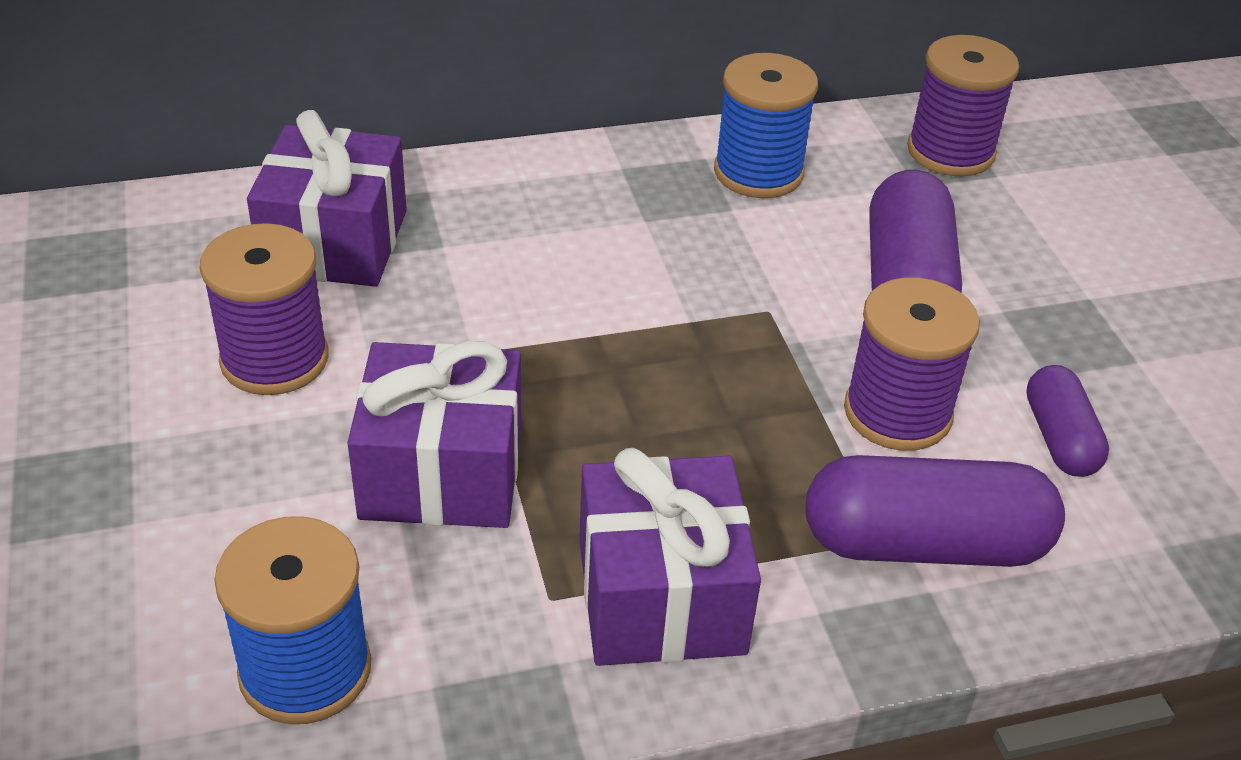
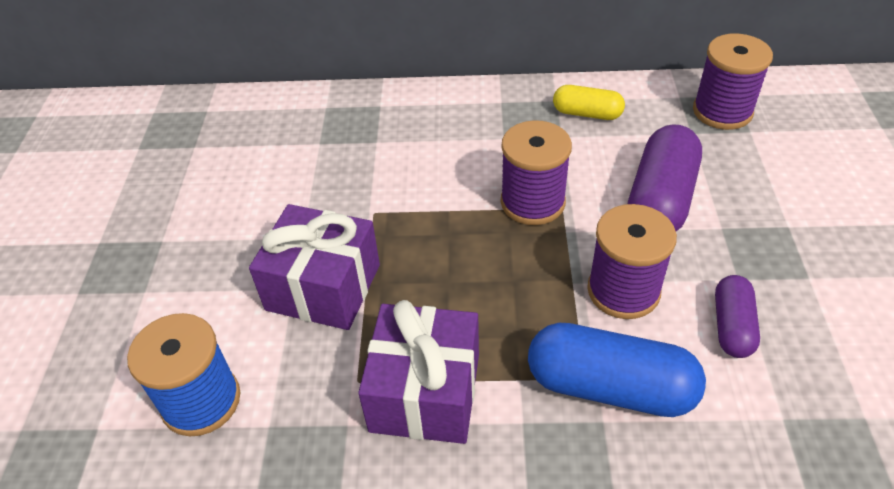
camera: 20 degrees right, 5 degrees up
(274, 359) = (255, 202): purple spool -> purple spool (532, 202)
(335, 242) = (315, 132): purple gift -> none
(758, 172) = (587, 113): blue spool -> yellow capsule
(924, 544) = (610, 387): purple capsule -> blue capsule

